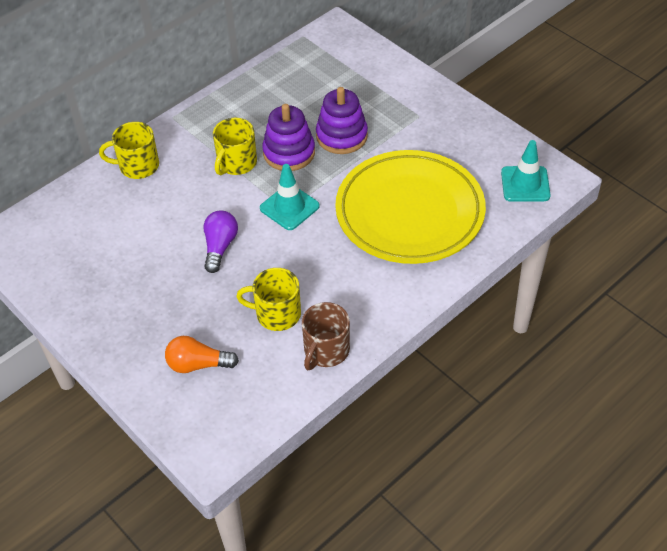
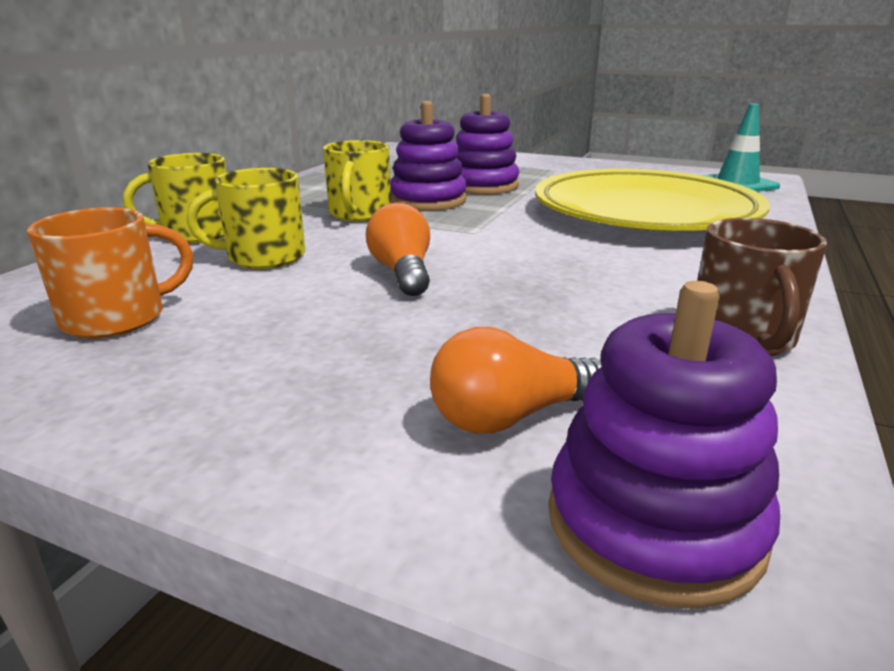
camera: 25 degrees left, 25 degrees down
(84, 250) = (117, 318): none -> orange mug
(205, 420) = (653, 523): none -> purple stacking toy
(220, 246) = (402, 273): purple light bulb -> orange light bulb
(277, 314) = (590, 316): yellow mug -> yellow mug (264, 257)
(289, 207) = (477, 230): turquoise traffic cone -> none

